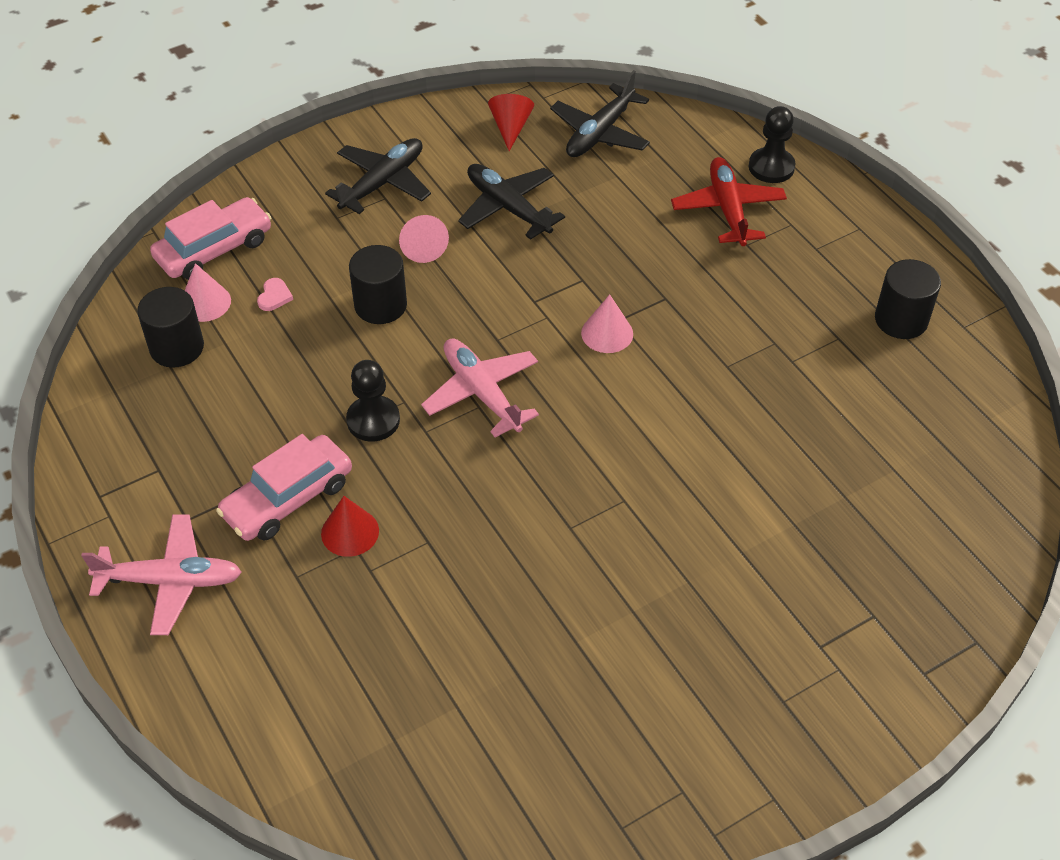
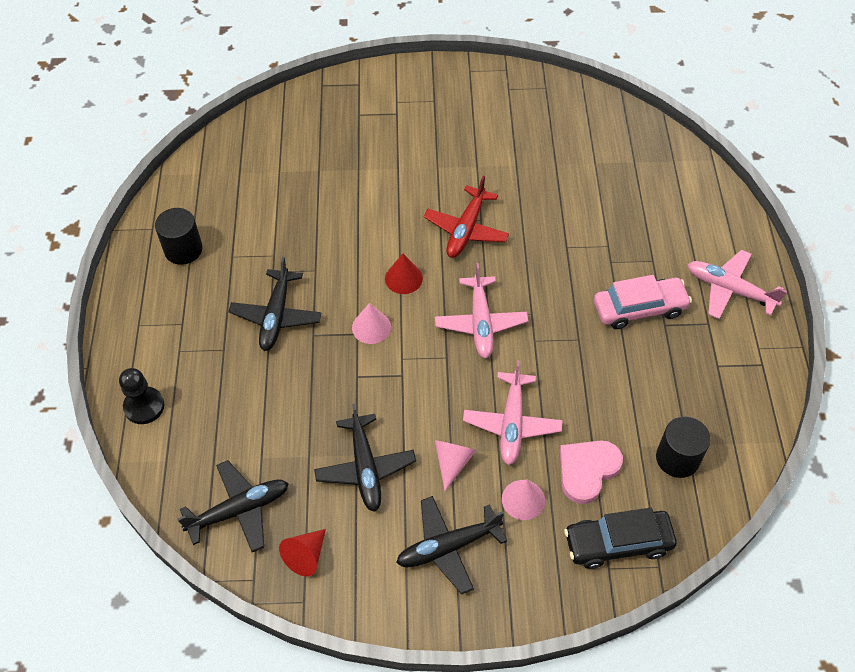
camera: 150 degrees left, 5 degrees up
(205, 302) = (643, 491): pink cone -> pink cone (523, 499)
(214, 249) = (618, 543): pink car -> black car
(274, 296) = (587, 470): pink heart -> pink heart, size x2.15
(350, 532) = (610, 272): red cone -> red cone (403, 278)
(373, 420) = (561, 336): black pawn -> none
(380, 305) = (512, 424): black cylinder -> pink plane
(723, 298) = (276, 316): none -> black plane
(727, 209) = (209, 384): red plane -> red plane (466, 230)

